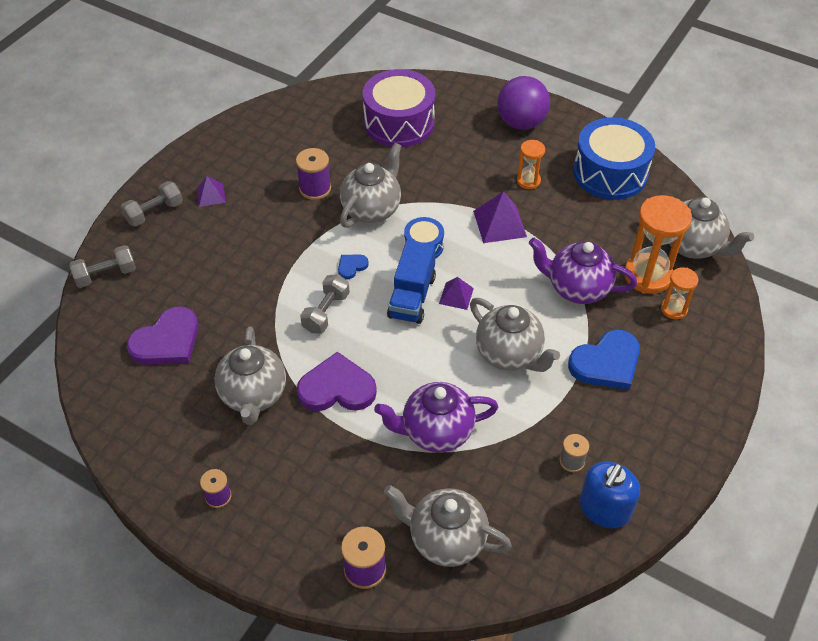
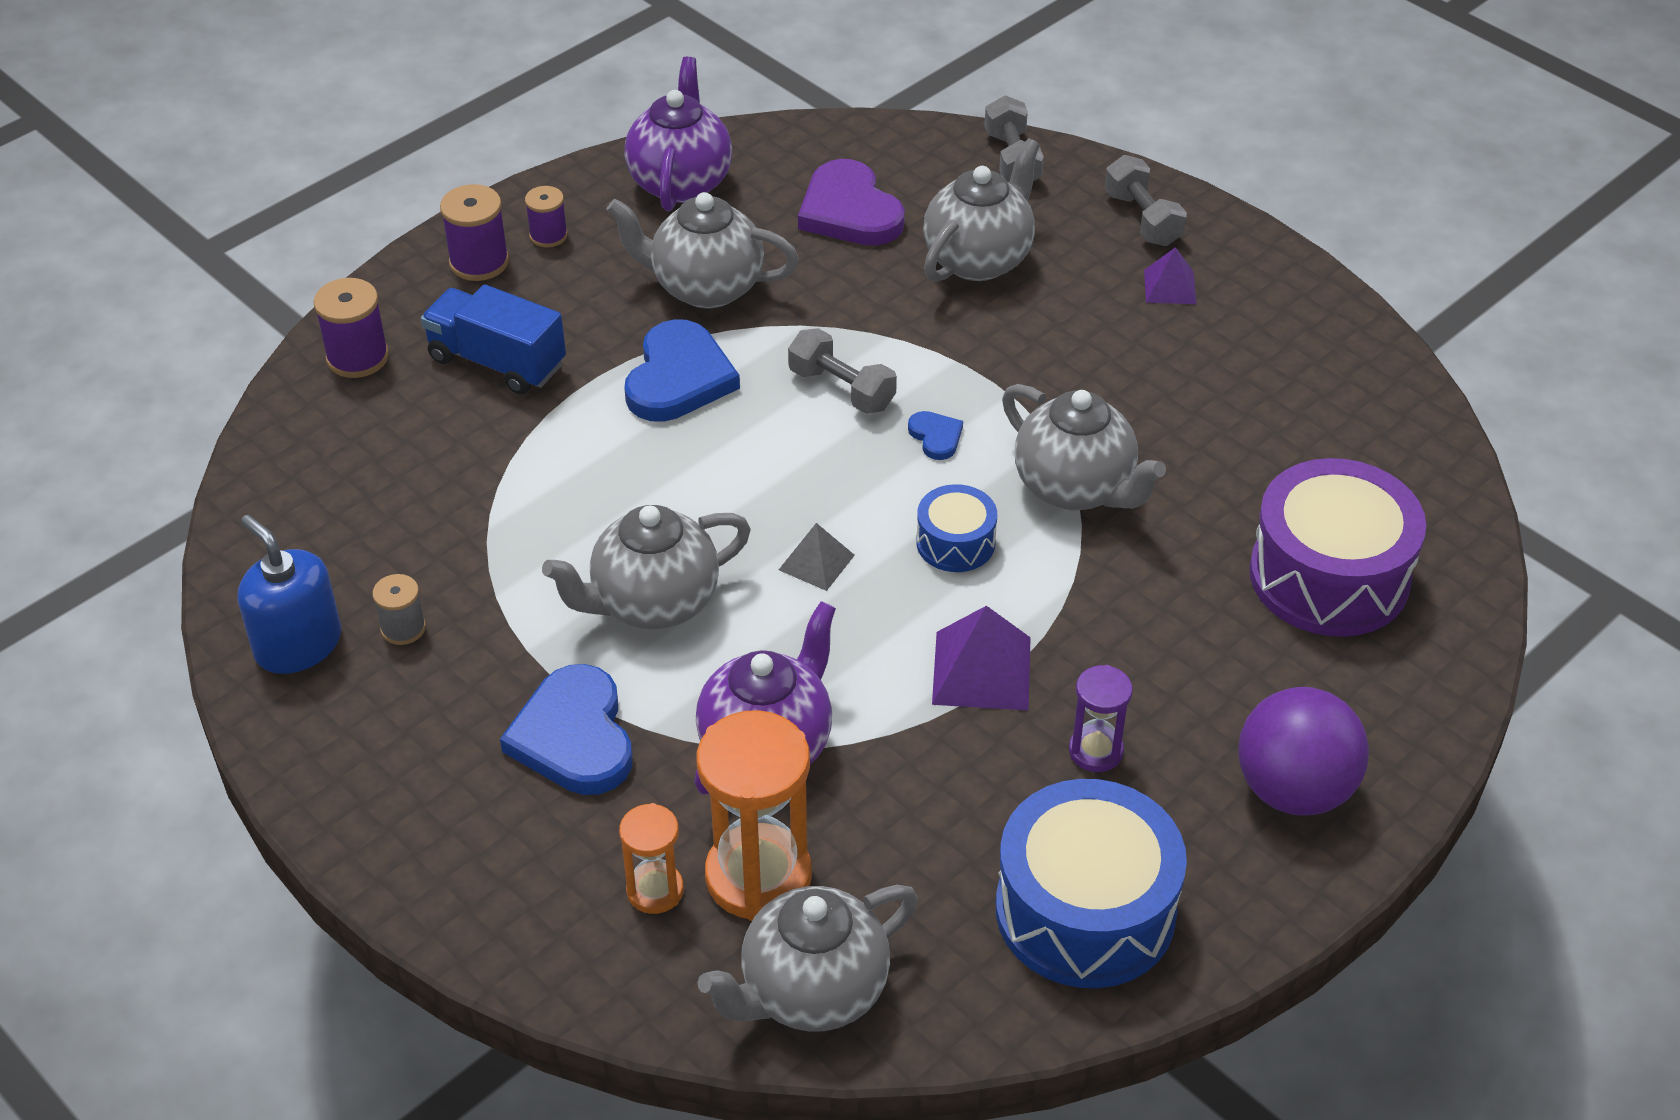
camera: 105 degrees right, 5 degrees down
(315, 188) = (1154, 420): purple spool -> purple spool (479, 262)
(337, 388) = (679, 378): purple heart -> blue heart
(412, 297) = (836, 502): blue truck -> blue truck (497, 362)
(436, 432) = (541, 475): purple teapot -> purple teapot (680, 182)
(445, 539) = (353, 447): grey teapot -> grey teapot (979, 259)
(456, 295) = (816, 562): purple pyramid -> grey pyramid
(528, 181) = (1095, 751): orange hourglass -> purple hourglass

